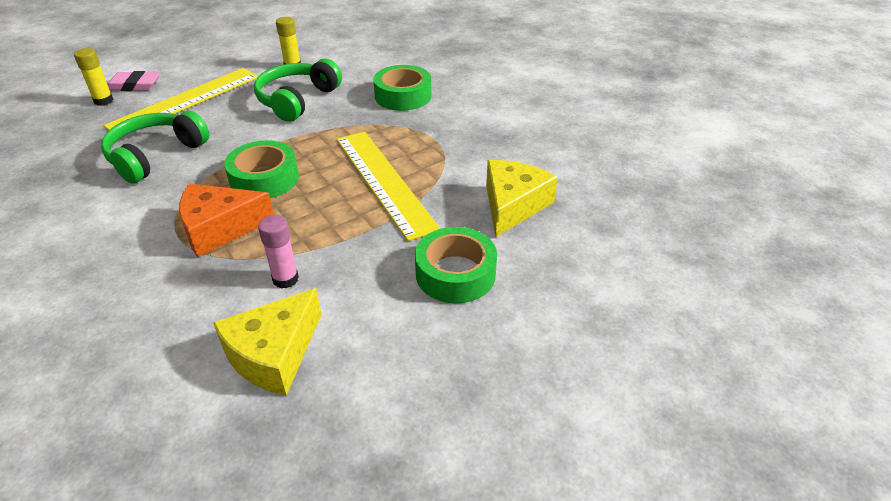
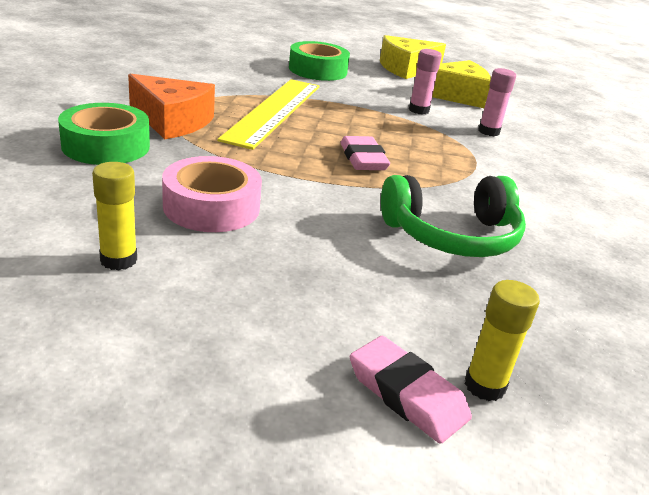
camera: 140 degrees left, 10 degrees down
(185, 101) = (348, 296): yellow ruler -> none
(190, 295) = (488, 132): none -> pink glue stick
(219, 228) = (438, 149): orange cheese -> orange cheese (172, 121)
(264, 178) = (363, 159): green tape -> pink eraser
(297, 100) = (211, 207): green headphones -> pink tape
(513, 205) = (223, 67): yellow cheese -> yellow cheese (406, 69)

